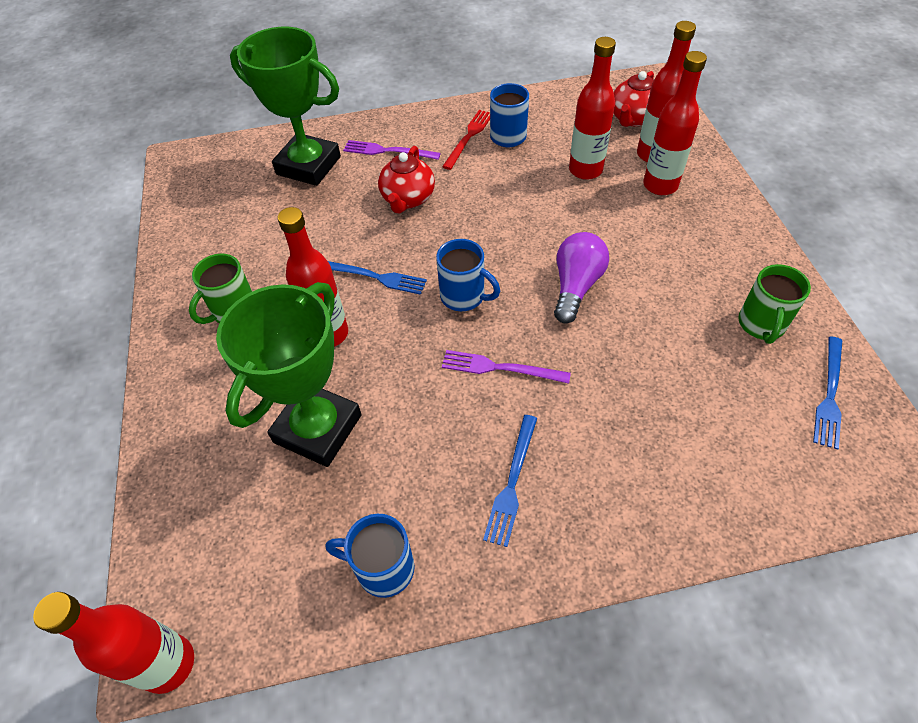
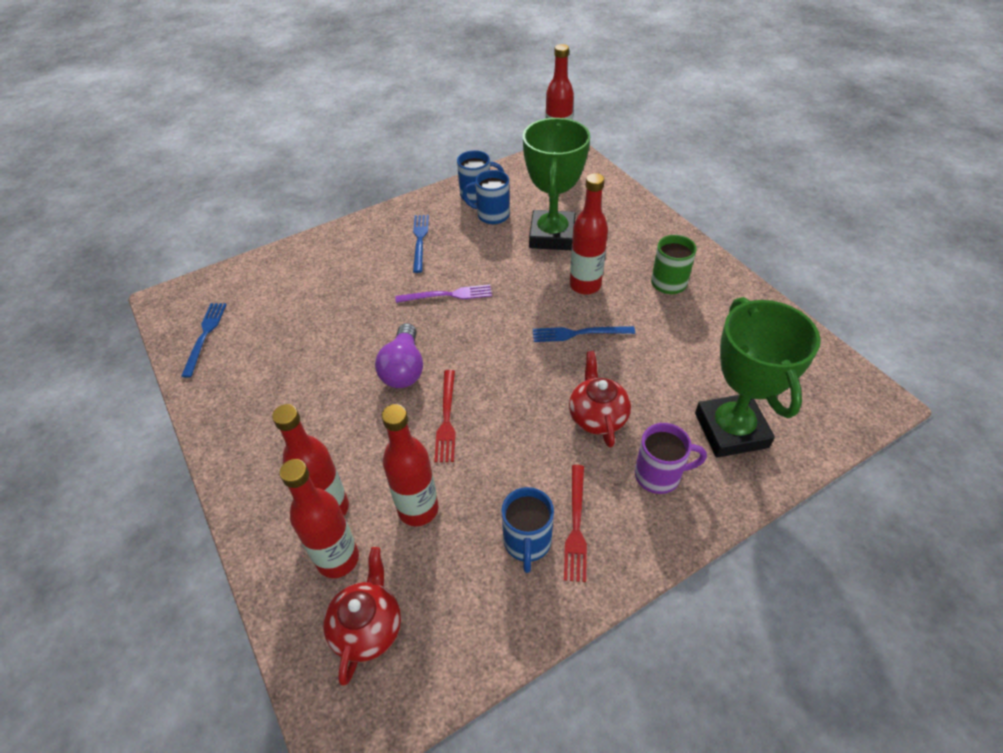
camera: 160 degrees right, 5 degrees down
(308, 166) = (731, 430): green trophy -> green trophy turned 75 degrees clockwise
(388, 151) = (659, 475): purple fork -> purple mug
(464, 296) = (495, 336): blue mug -> blue mug (491, 215)
(543, 228) = (446, 418): none -> red fork
(761, 325) = (244, 375): green mug -> none

